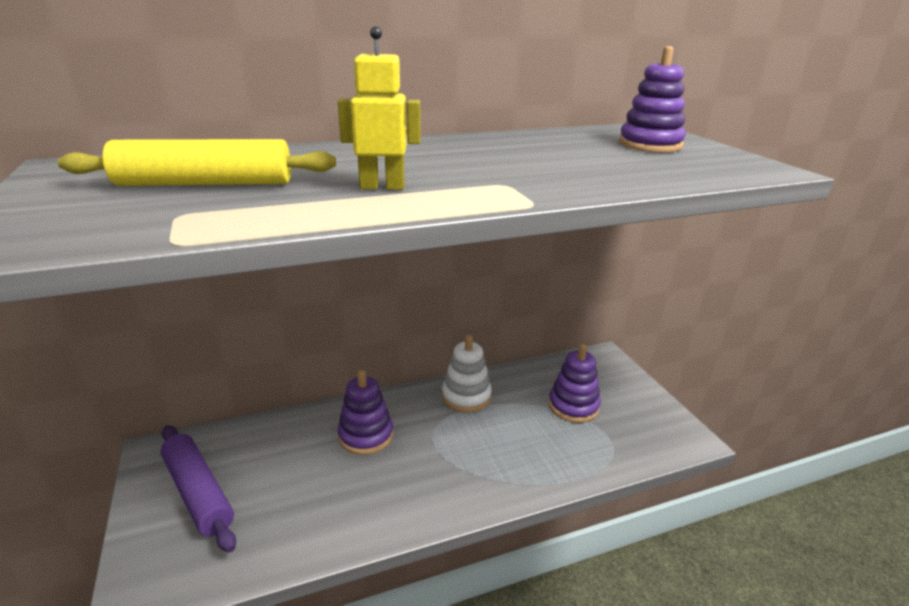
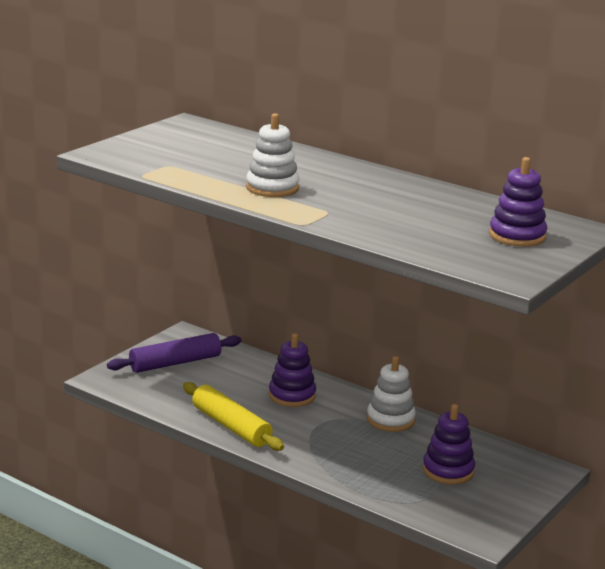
camera: 55 degrees right, 5 degrees down
(198, 493) = (175, 363): purple rolling pin -> purple rolling pin turned 45 degrees clockwise
(205, 183) = (212, 155): yellow rolling pin -> yellow rolling pin (231, 426)
(382, 187) = (272, 188): yellow robot -> white stacking toy

